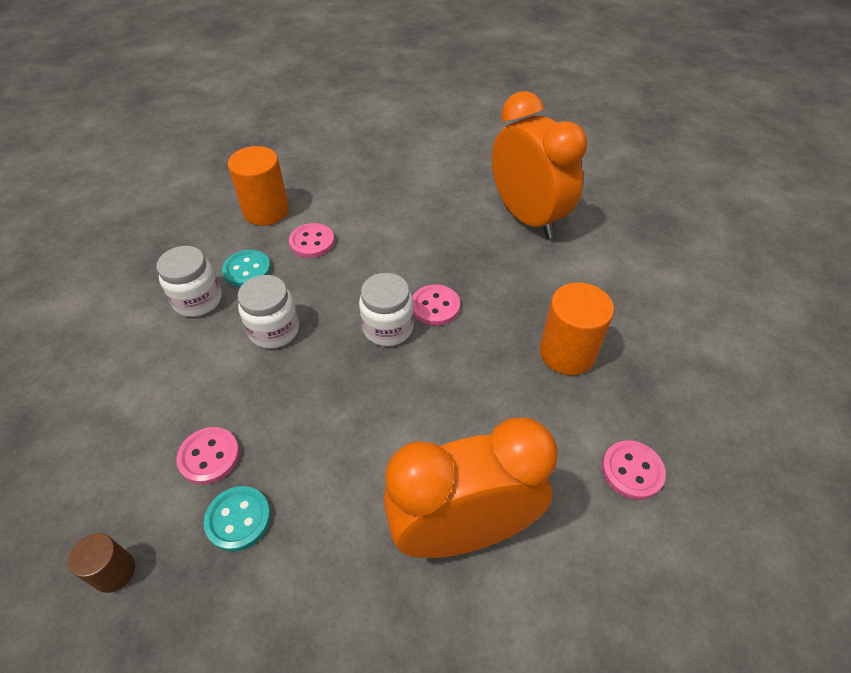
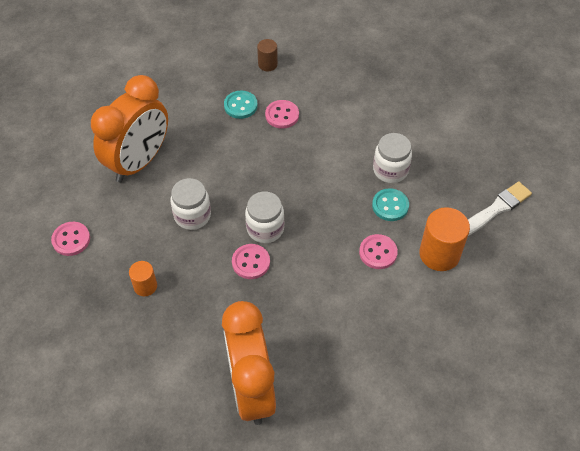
camera: 140 degrees right, 5 degrees up
(172, 211) = (496, 209): none -> white brush
(274, 330) = (326, 184): white jar -> white jar (192, 215)
(527, 217) = (251, 389): orange clock -> orange clock turned 60 degrees clockwise
(567, 353) = (145, 286): orange cylinder -> orange cylinder, size x0.56

